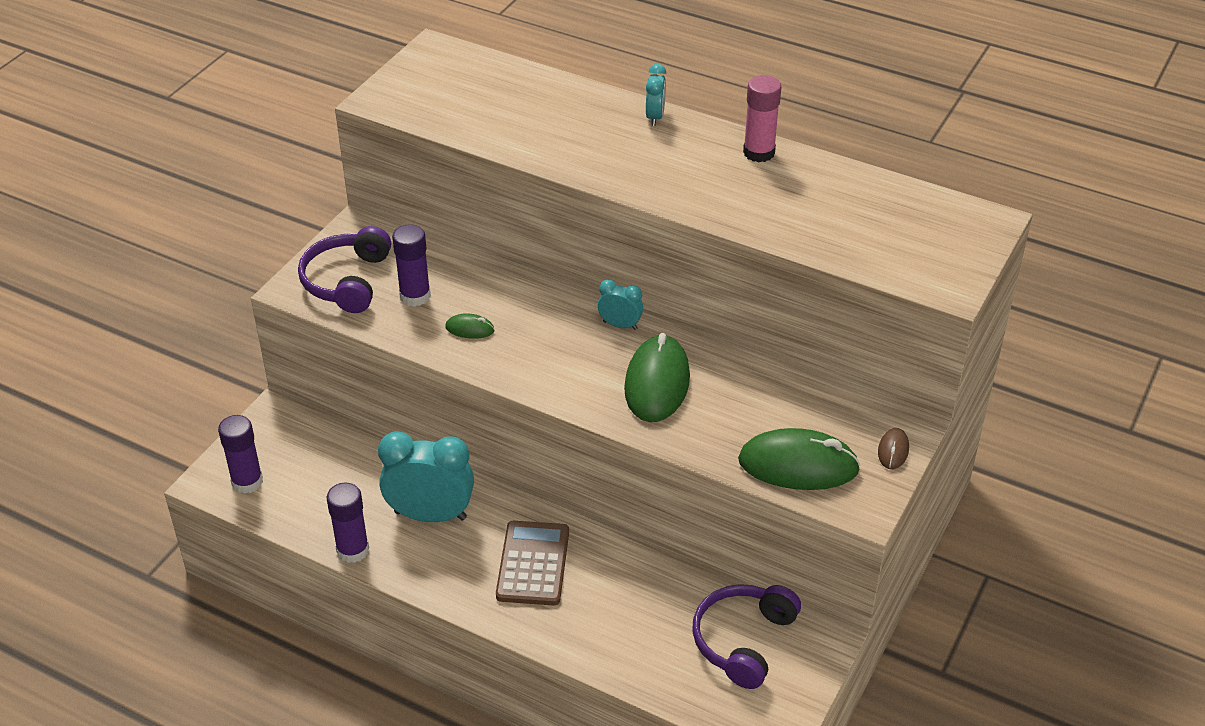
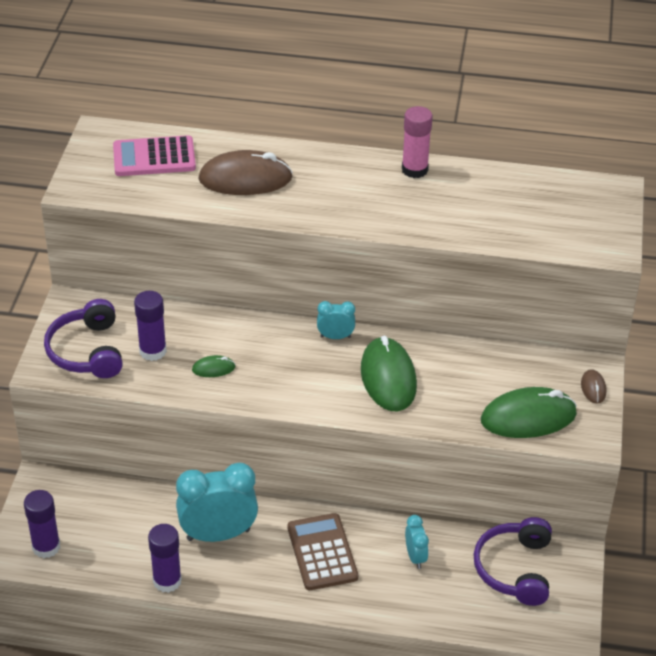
camera: 20 degrees left, 0 degrees up
(477, 85) = (154, 157): none -> pink calculator
(563, 126) = (245, 179): none -> brown mouse
(655, 117) = (316, 156): turquoise clock -> turquoise clock (415, 557)

